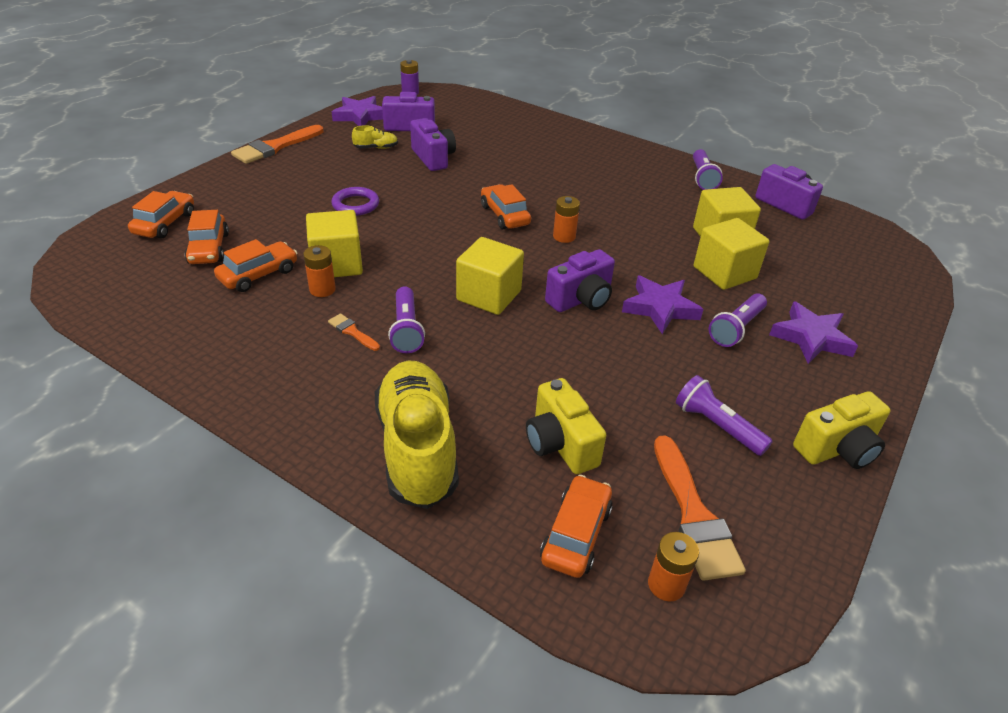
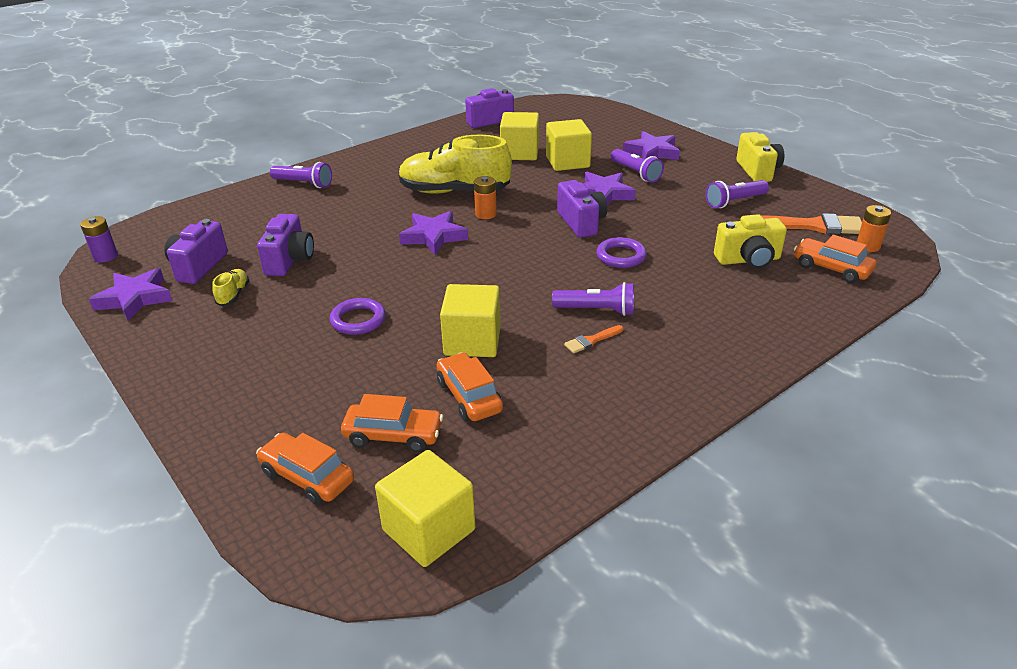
camera: 70 degrees left, 5 degrees down
(275, 147) = (162, 372): orange brush -> none
(322, 289) = (515, 354): orange battery -> none
(417, 448) = (749, 321): yellow shoe -> yellow shoe (454, 191)
(433, 158) = (290, 260): purple camera -> purple camera turned 105 degrees clockwise
(489, 295) = (560, 263): yellow cube -> yellow cube (429, 530)
(504, 215) = (433, 236): orange car -> purple star
(521, 335) = (621, 256): none -> purple ring
(702, 178) = (428, 140): purple flashlight -> purple flashlight (303, 183)

